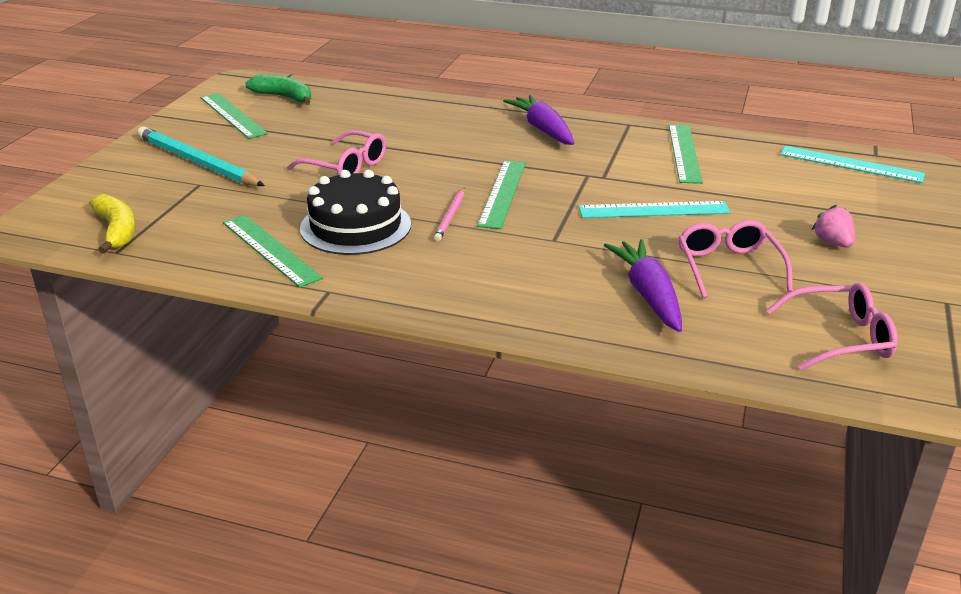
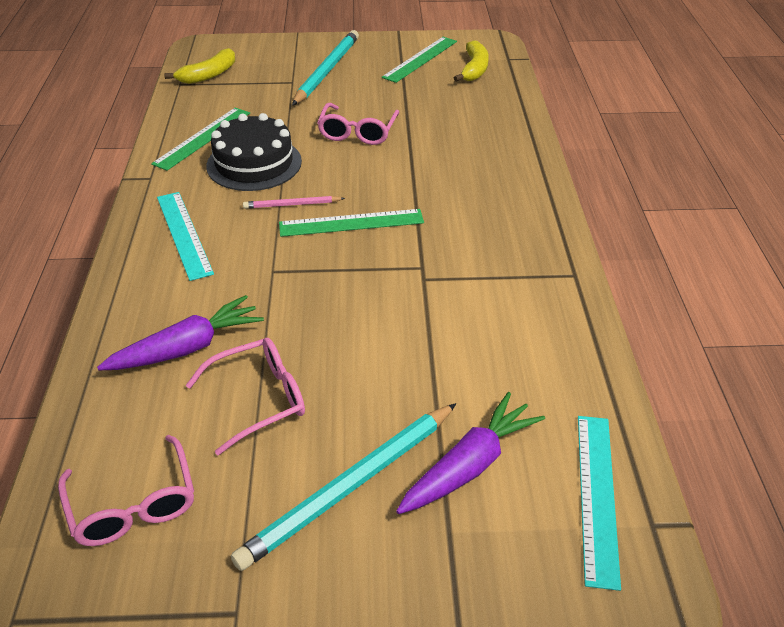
camera: 70 degrees right, 10 degrees up
(284, 97) = (474, 69): green banana -> yellow banana
(542, 129) = (512, 218): purple carrot -> purple carrot (470, 465)
(654, 210) = (364, 326): turquoise ruler -> turquoise ruler (183, 234)
(684, 153) = (524, 330): green ruler -> none
(832, 243) = (350, 487): pink strawberry -> turquoise pencil

